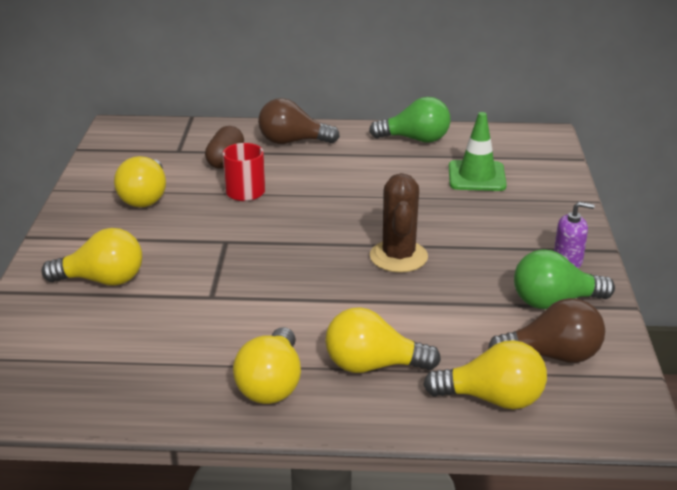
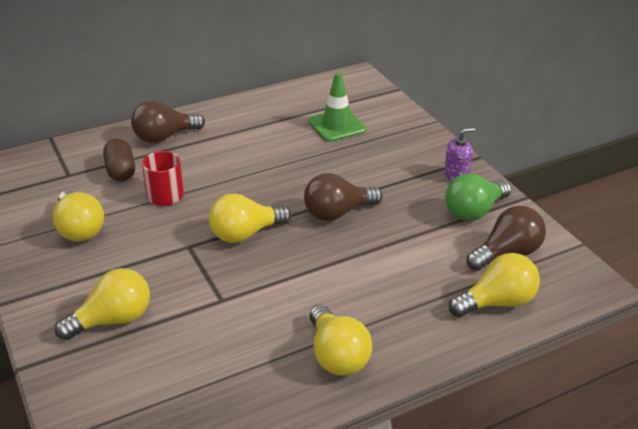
camera: 30 degrees left, 5 degrees up
(373, 365) = (396, 310): yellow light bulb -> yellow light bulb (245, 234)
(398, 257) = (337, 213): brown cactus -> brown light bulb
(415, 139) = (263, 106): green light bulb -> none

